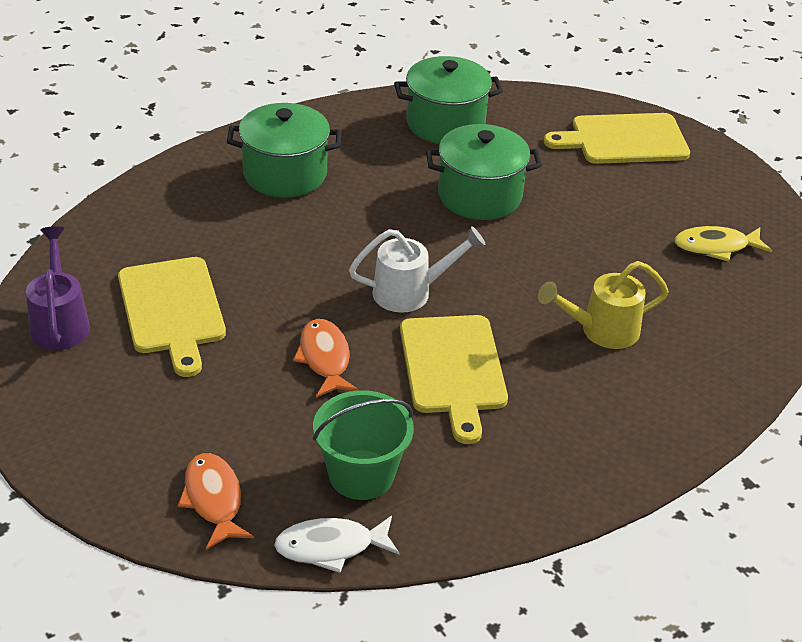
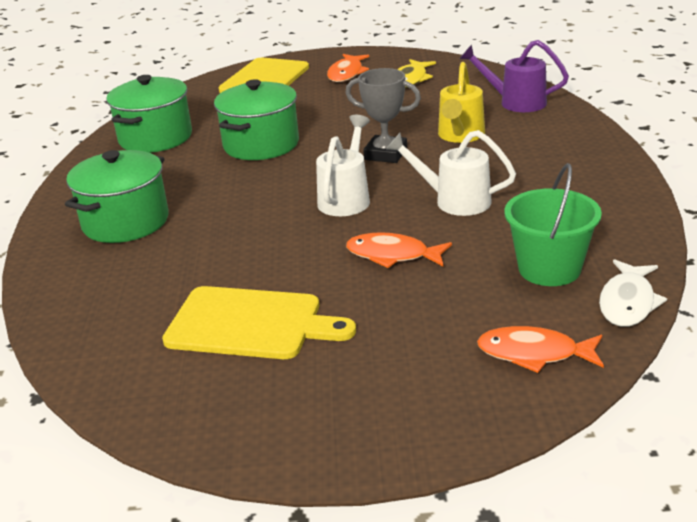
camera: 55 degrees left, 10 degrees down
(60, 322) = (198, 402): purple watering can -> purple watering can (516, 102)
(453, 369) = (454, 201): yellow cutting board -> white watering can
(520, 288) = (385, 154): none -> grey trophy
(693, 193) = (346, 73): none -> orange fish

